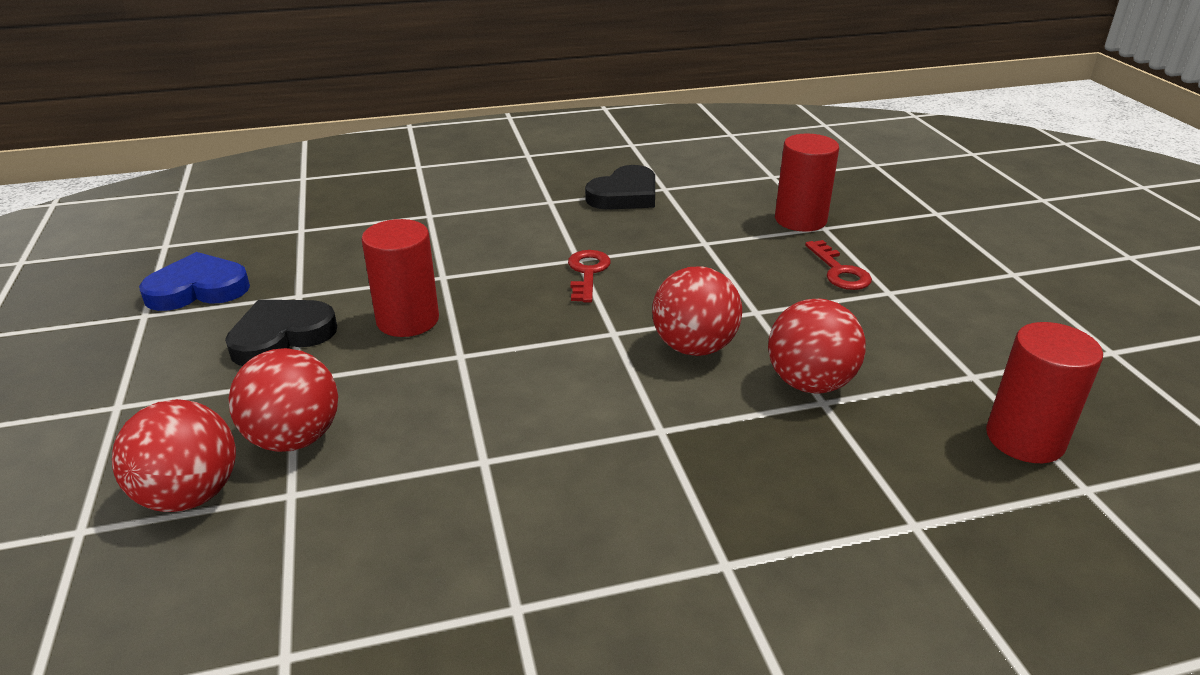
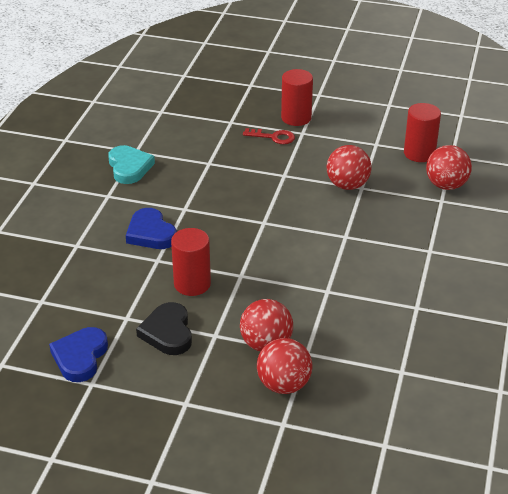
camera: 60 degrees left, 5 degrees up
(498, 253) = (150, 233): none -> blue heart
(587, 273) = (202, 210): red key -> none
(624, 195) = (129, 167): black heart -> turquoise heart
(694, 347) = (296, 204): red ball -> red ball (446, 185)
(800, 220) = (216, 125): red cylinder -> red cylinder (296, 118)

